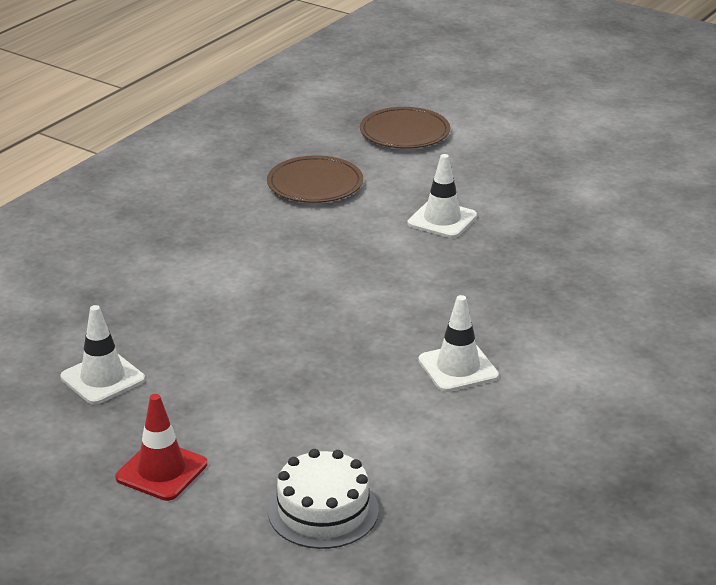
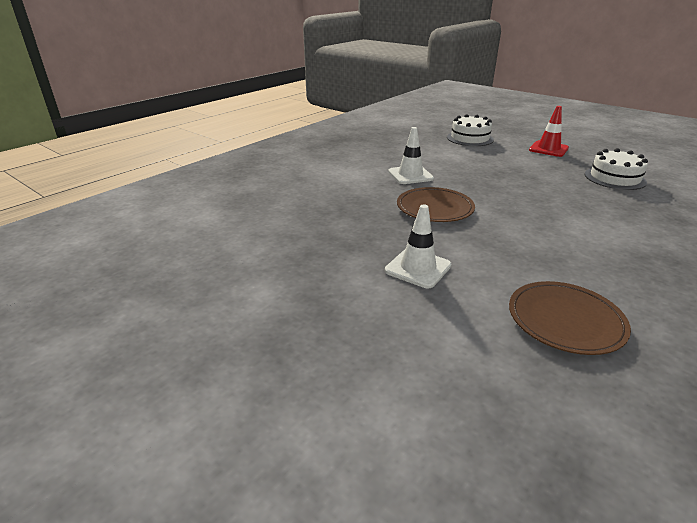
camera: 175 degrees left, 0 degrees up
(103, 378) = (614, 178): white traffic cone -> white cake
(404, 132) = (475, 422): brown plate -> brown plate (434, 208)

